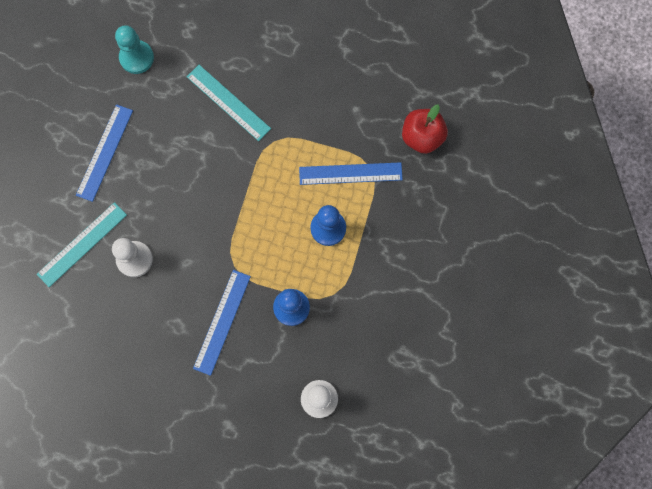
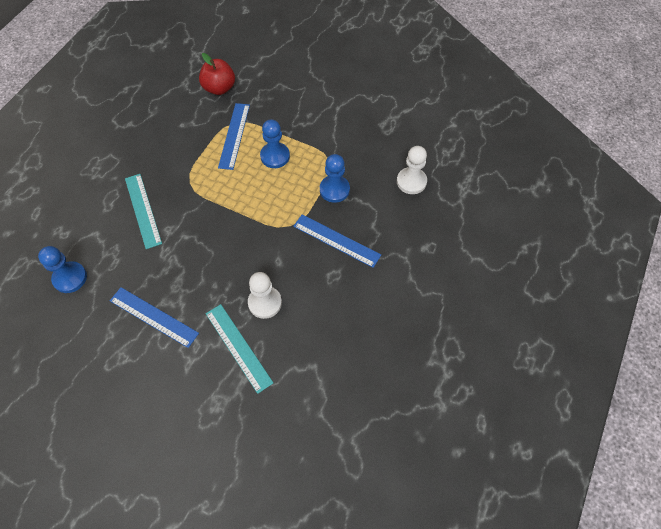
camera: 80 degrees left, 15 degrees down
(136, 58) = (70, 278): turquoise pawn -> blue pawn
(228, 102) = (143, 210): turquoise ruler -> turquoise ruler turned 75 degrees counterclockwise

